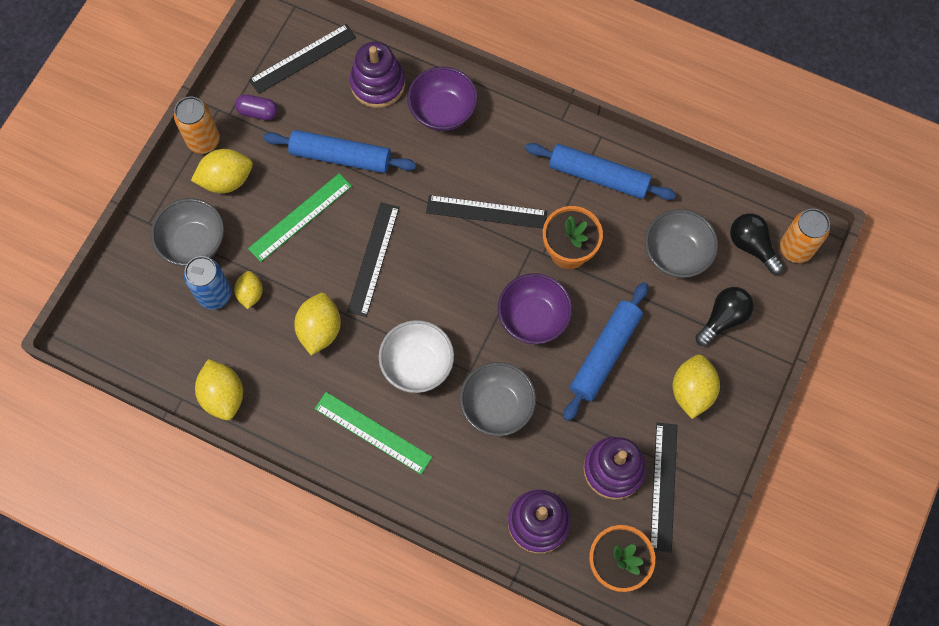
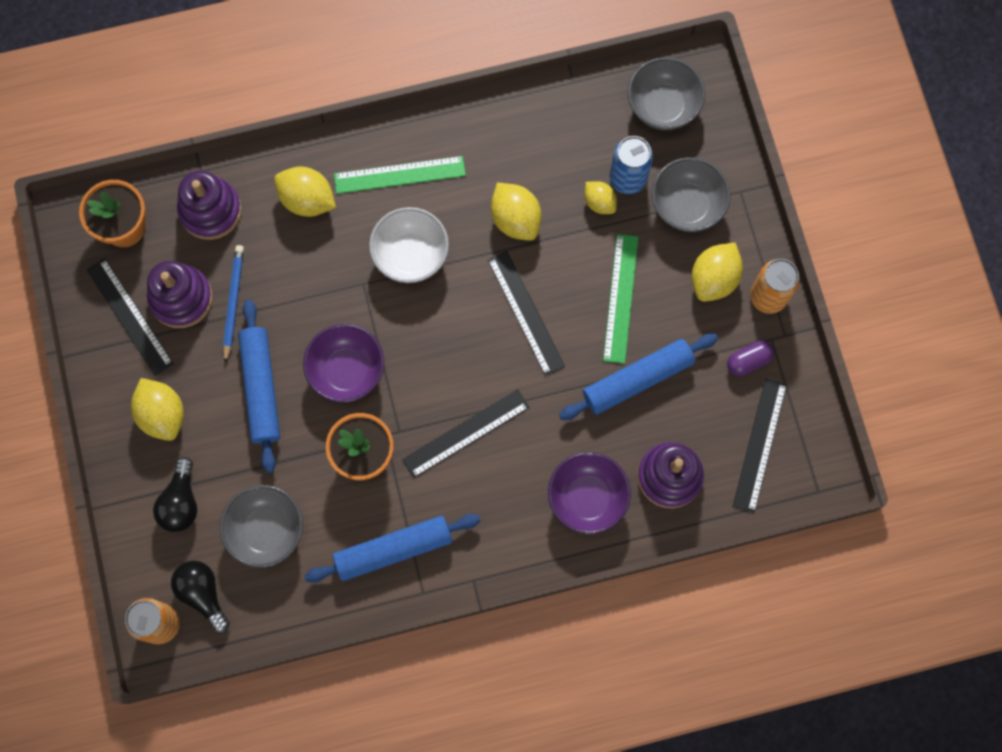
camera: 140 degrees right, 5 degrees up
(223, 395) = (543, 109): yellow lemon -> yellow lemon (307, 200)
(497, 406) = (317, 273): grey bowl -> grey bowl (662, 106)
(576, 434) = (233, 302): none -> blue pencil
(752, 246) = (203, 594): black light bulb -> black light bulb turned 135 degrees counterclockwise

